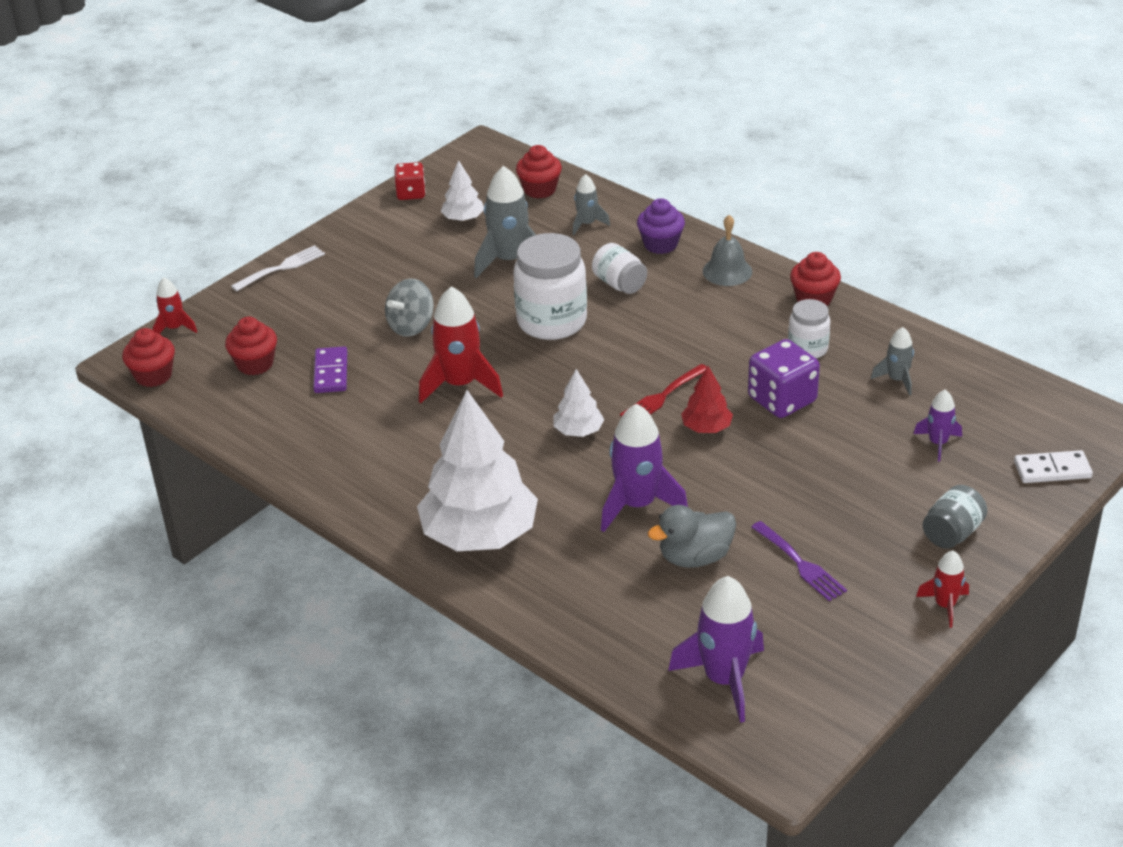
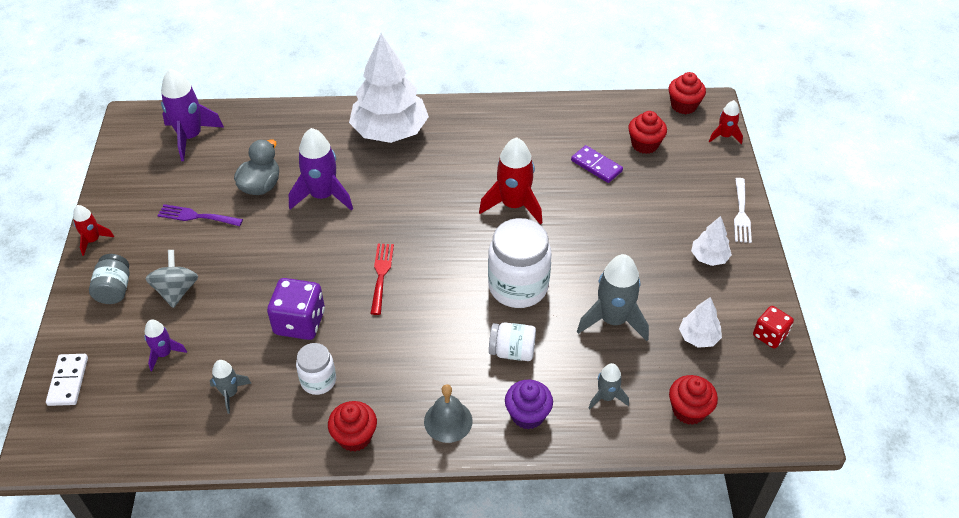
camera: 135 degrees right, 10 degrees up
(411, 326) = (599, 225): grey spinning top -> grey spinning top (176, 291)
(578, 431) = (406, 219): white tree -> white tree (709, 257)
(706, 428) = (330, 270): red tree -> none
(1052, 470) = (68, 381): white domino -> white domino turned 45 degrees counterclockwise

